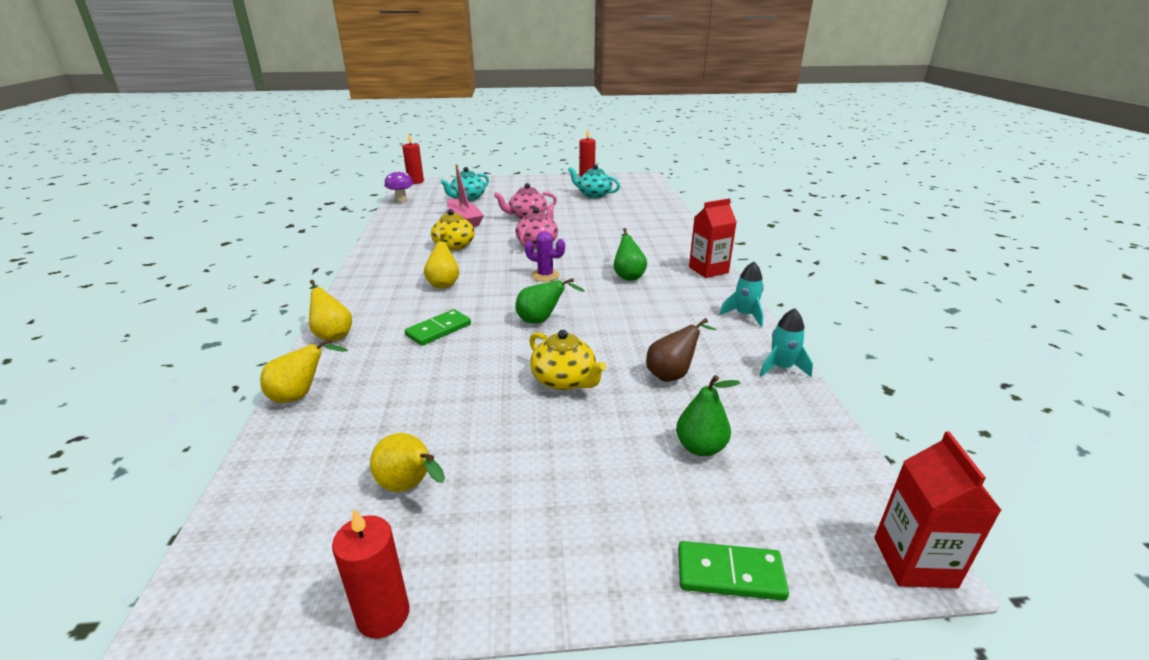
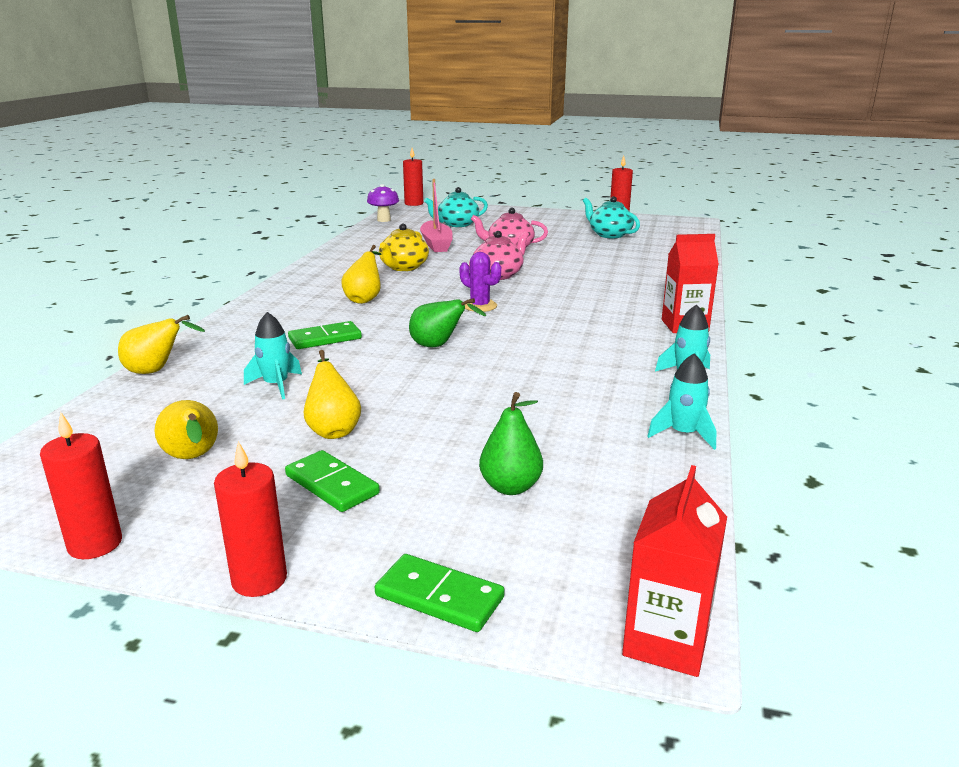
camera: 20 degrees right, 5 degrees down
(332, 335) = (222, 328): yellow pear -> yellow pear (333, 429)
(430, 388) = (276, 385): none -> turquoise rocket
(558, 483) = (332, 484): none -> green domino
(564, 380) = (415, 402): yellow teapot -> none
(571, 605) = (259, 579): none -> red candle
(628, 276) = (577, 319): green pear -> none
(672, 374) = (541, 417): brown pear -> none

